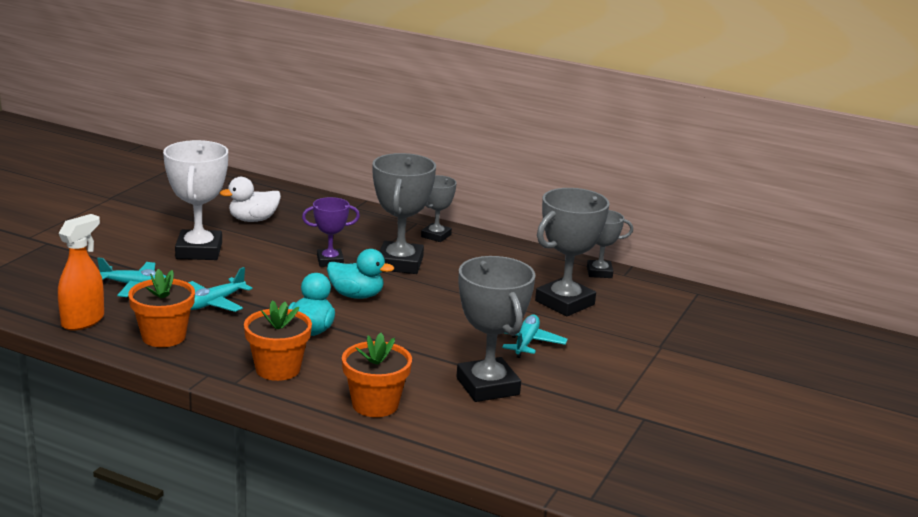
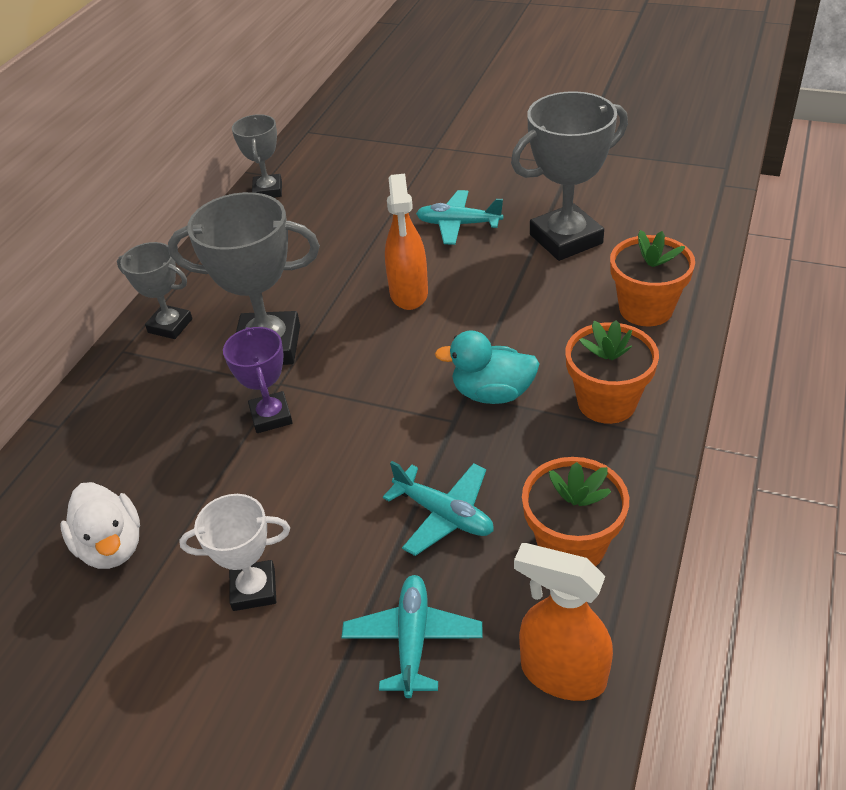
camera: 90 degrees left, 20 degrees up
(199, 251) = (254, 589): white trophy -> white trophy, size x0.58
(356, 295) = (378, 370): turquoise duck -> none
(438, 313) = (409, 293): none -> orange spray bottle
(564, 303) = (353, 207): grey trophy -> none

